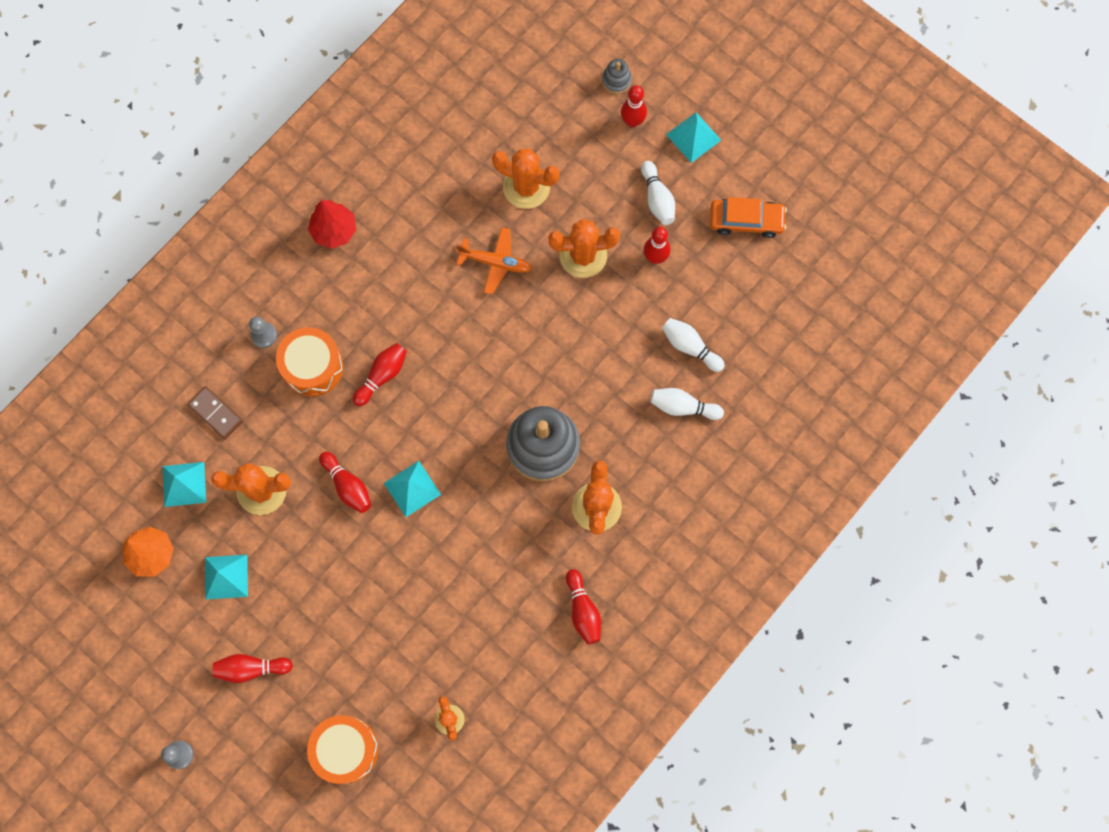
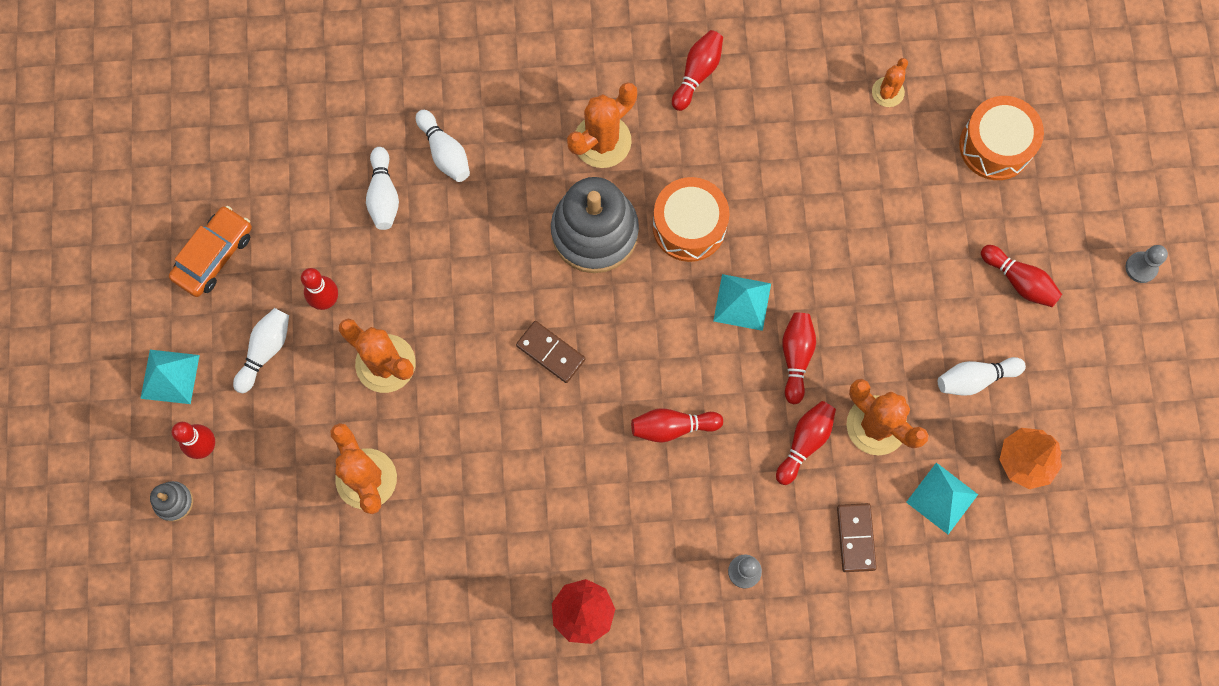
camera: 135 degrees left, 0 degrees up
(226, 576) = (974, 379): turquoise pyramid -> white bowling pin
(295, 440) = (805, 442): none -> red bowling pin
(312, 367) = (727, 496): orange drum -> orange drum (689, 226)
(495, 351) = (551, 352): none -> brown domino
(496, 262) = (468, 433): orange plane -> none
(746, 221) = (214, 255): orange car -> orange car turned 75 degrees clockwise

